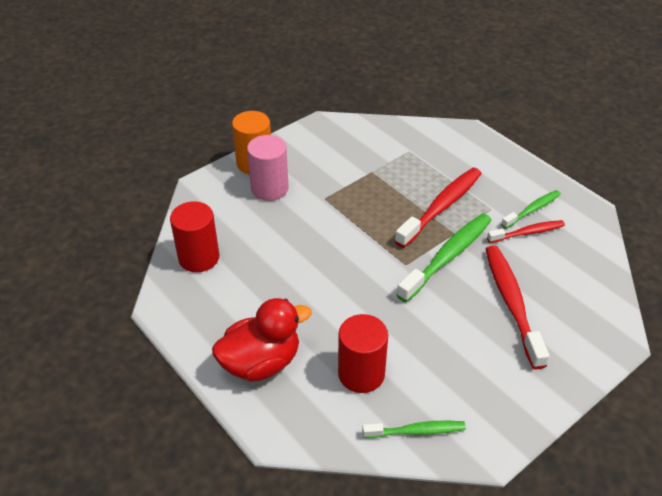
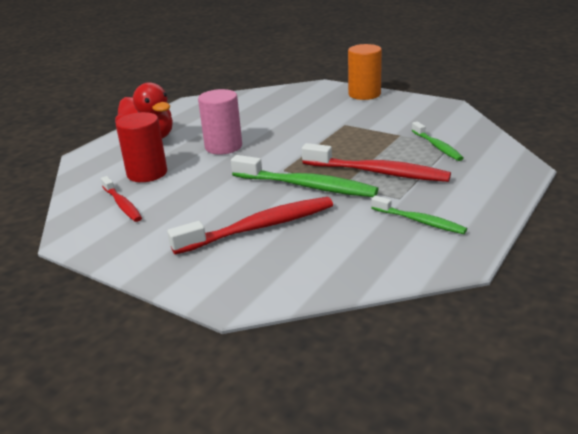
camera: 75 degrees right, 15 degrees down
(199, 258) = (244, 101): red cylinder -> none
(269, 188) = (338, 105): pink cylinder -> pink cylinder (223, 147)
(416, 431) = (91, 204): green toothbrush -> green toothbrush (437, 146)
(527, 233) = (376, 223): red toothbrush -> red toothbrush (122, 204)

